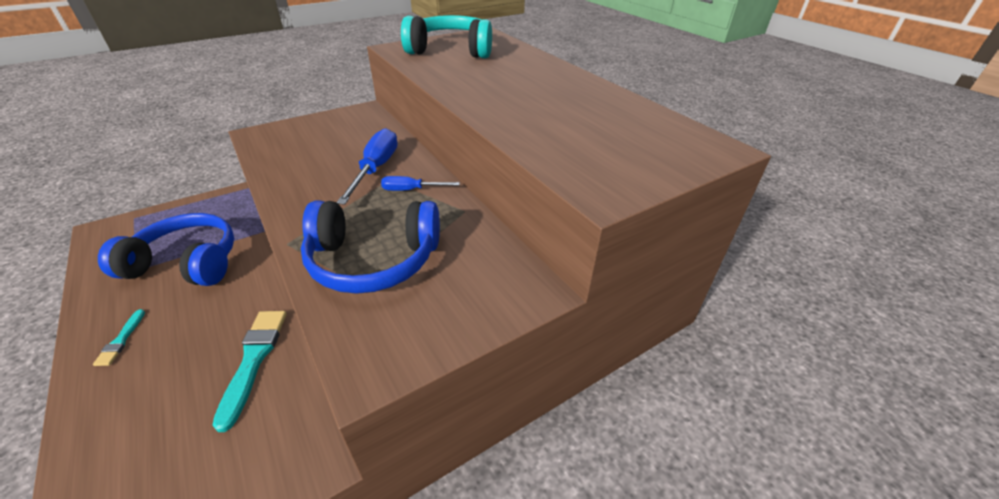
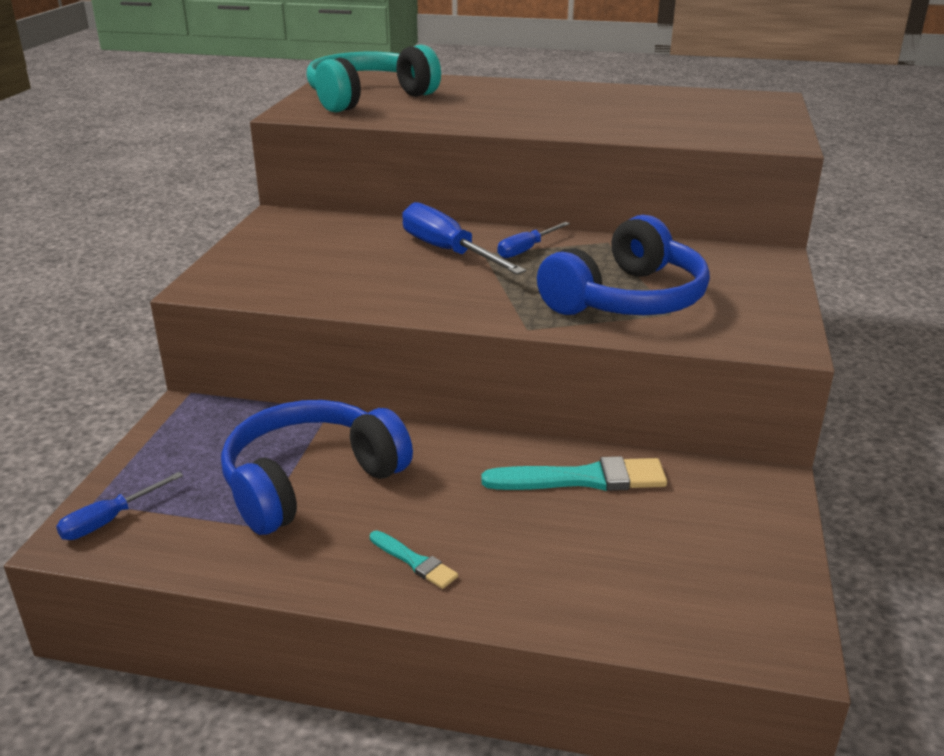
camera: 45 degrees left, 10 degrees down
(119, 230) = (109, 520): none -> blue screwdriver
(254, 360) = (582, 479): turquoise brush -> turquoise brush turned 135 degrees clockwise

